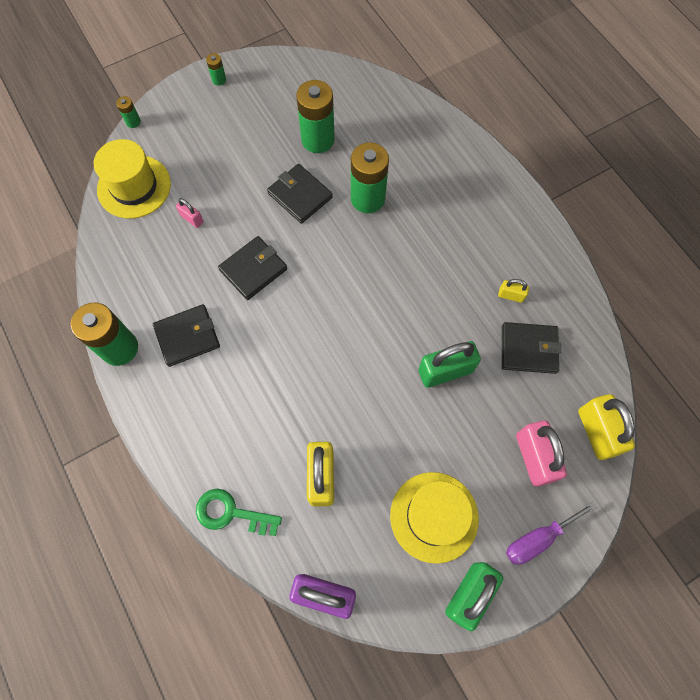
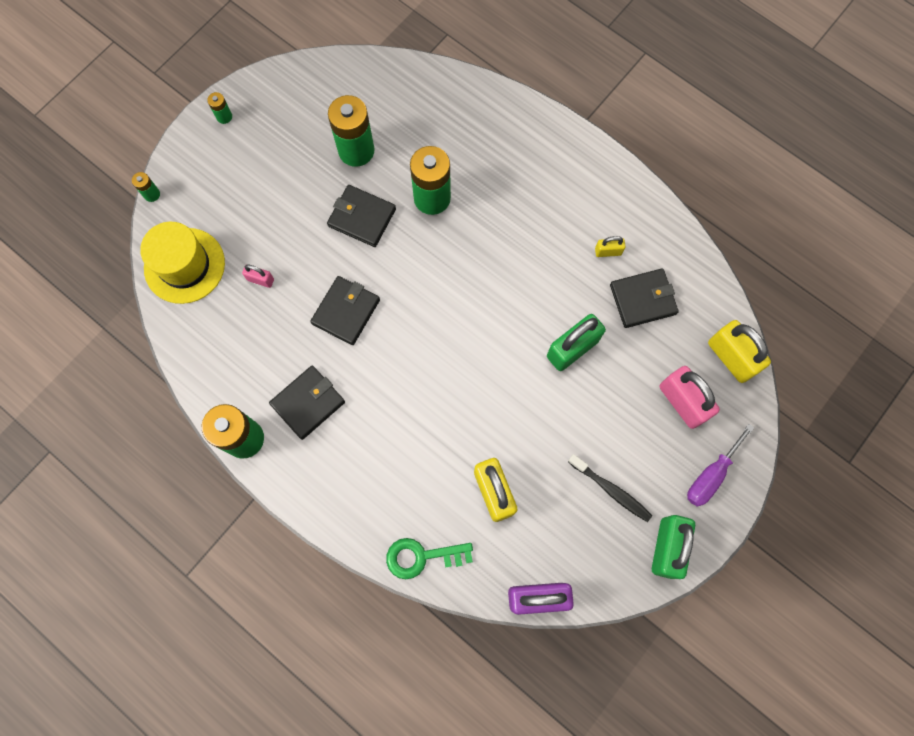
camera: 20 degrees left, 5 degrees up
(434, 516) = (611, 490): yellow hat -> black toothbrush

